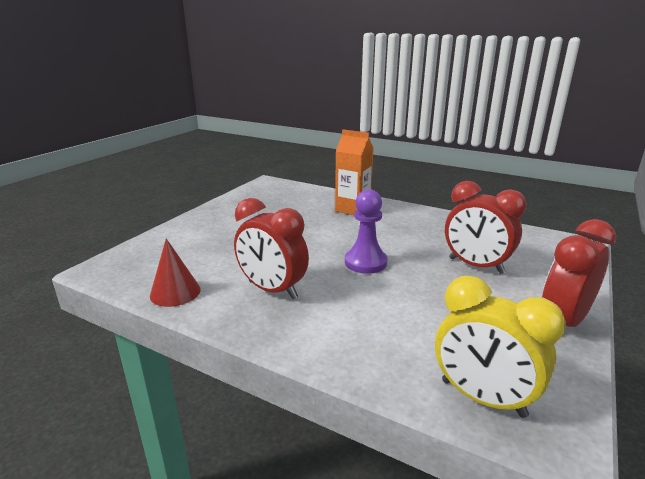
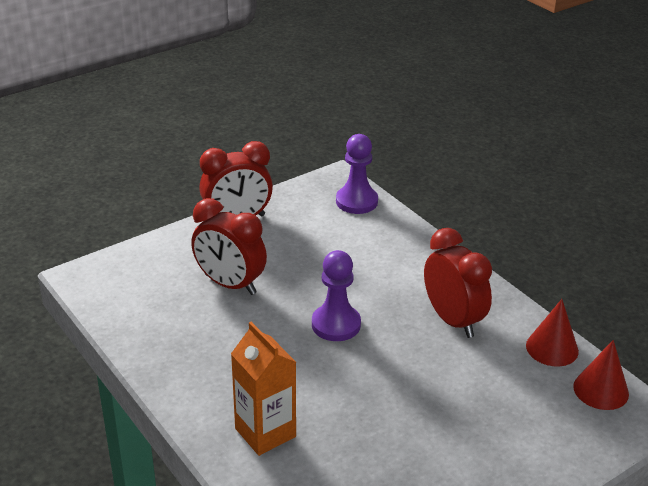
camera: 155 degrees left, 10 degrees up
(133, 274) = (601, 390): none -> red cone
(476, 266) = (230, 284): red clock -> red clock turned 150 degrees clockwise
(482, 398) = (356, 201): yellow clock -> purple pawn

